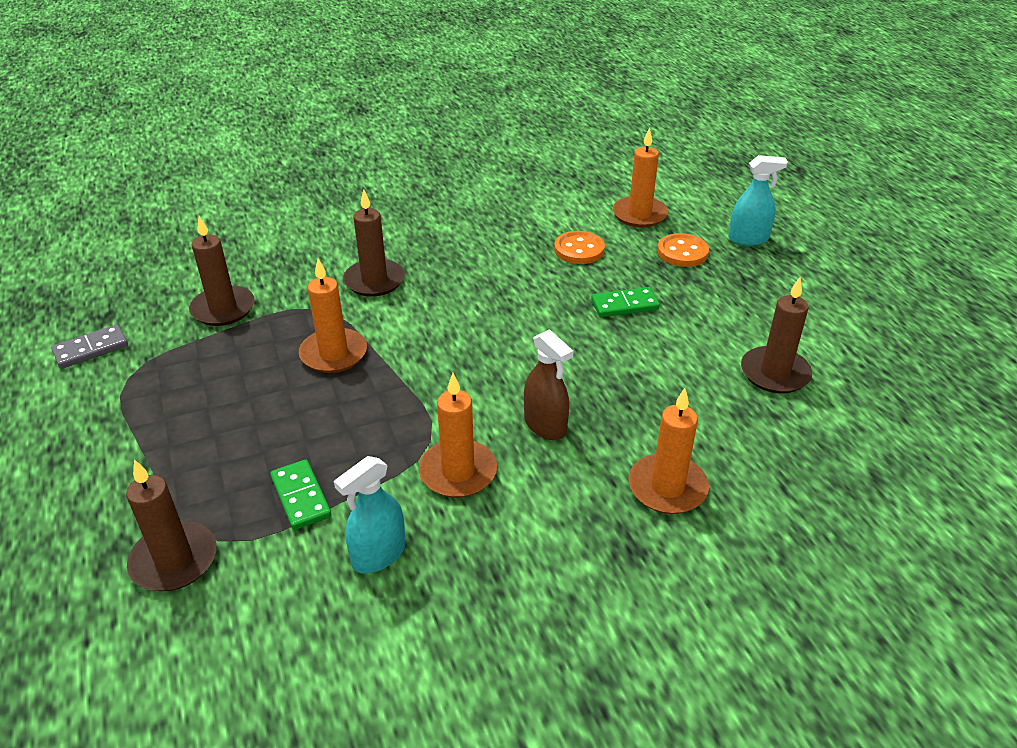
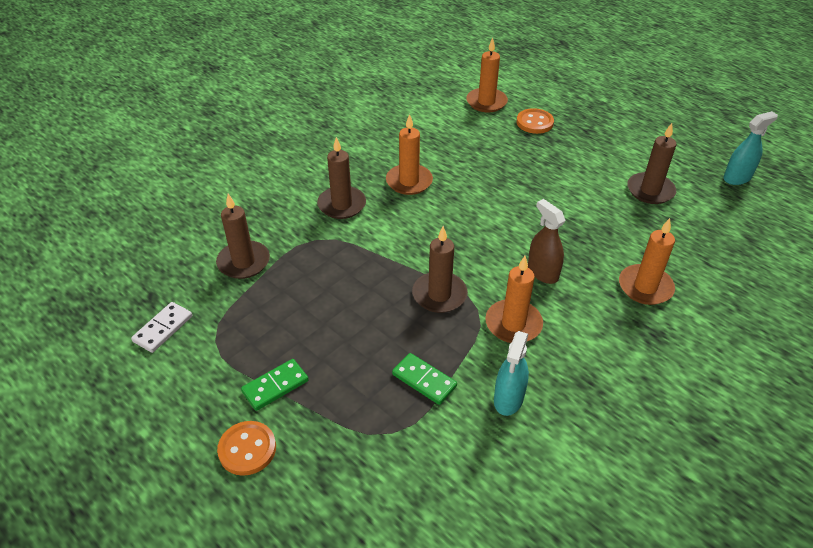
camera: 25 degrees left, 5 degrees up
(91, 349) = (163, 329): grey domino -> white domino
(174, 560) = (374, 459): brown candle -> brown candle (439, 295)
(333, 354) = (359, 269): orange candle -> orange candle (409, 181)
(545, 425) = (542, 272): brown spray bottle -> brown spray bottle turned 150 degrees counterclockwise
(579, 249) = (466, 139): orange button -> orange button (247, 449)
(624, 305) = (527, 171): green domino -> green domino (275, 386)
(748, 239) = (568, 101): turquoise spray bottle -> turquoise spray bottle (737, 178)

